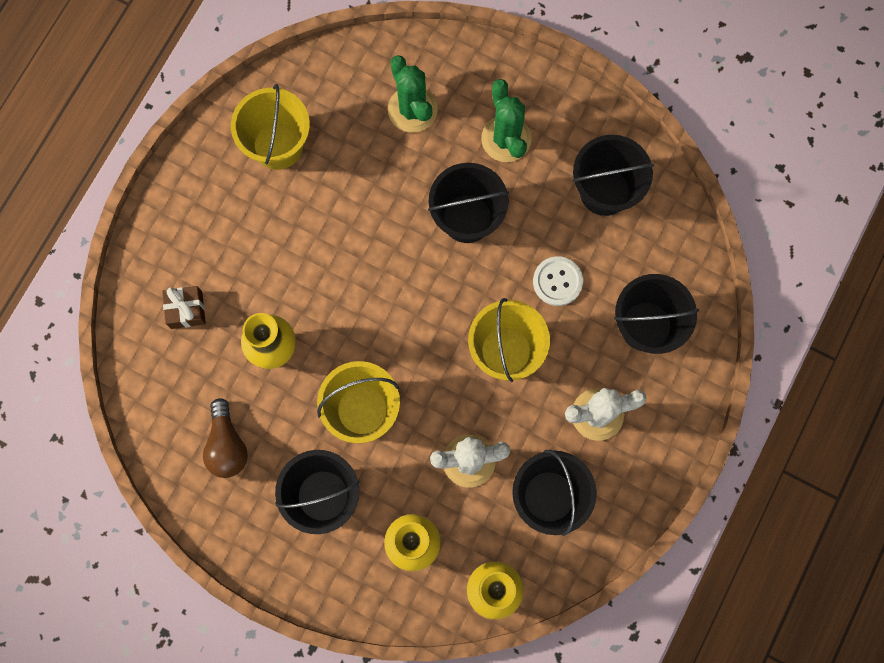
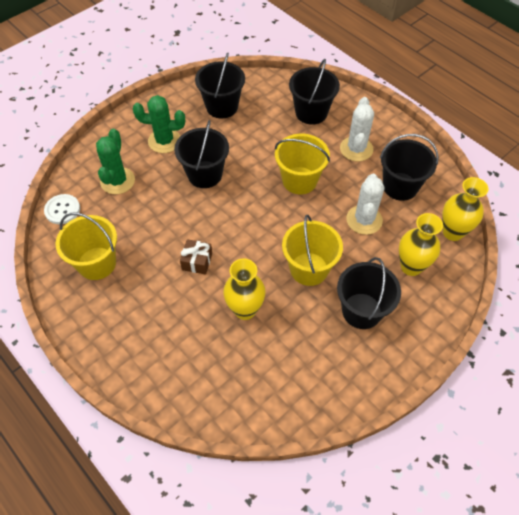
camera: 70 degrees left, 20 degrees down
(186, 310) = (188, 360): brown gift -> brown gift (197, 261)
(227, 445) = (303, 363): brown light bulb -> none
(412, 109) = (117, 181): green cactus -> green cactus turned 75 degrees counterclockwise
(557, 281) = (266, 143): white button -> white button (62, 210)

